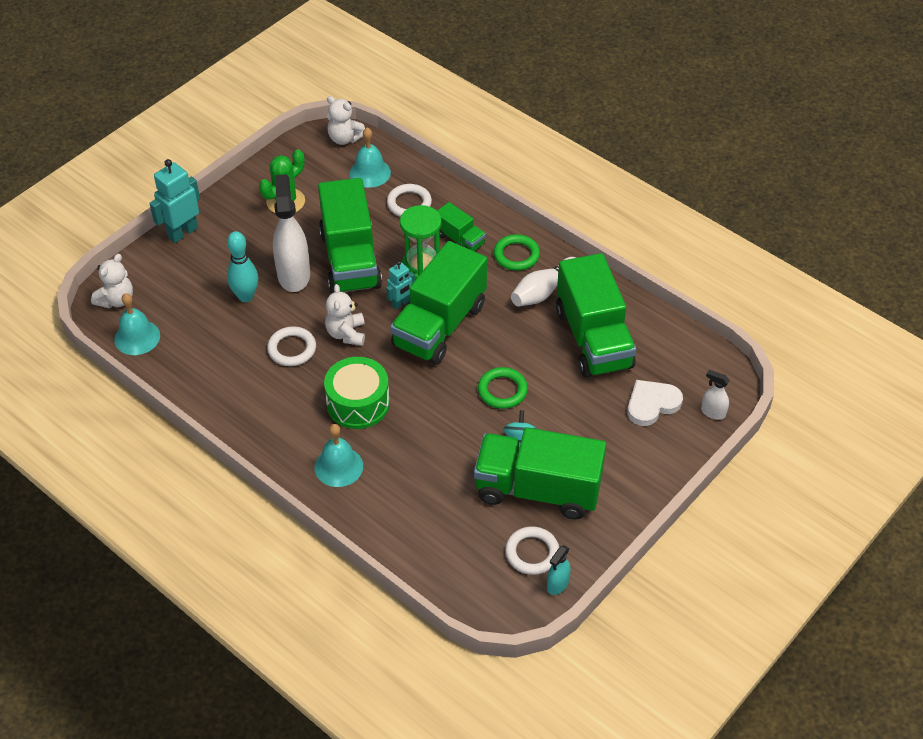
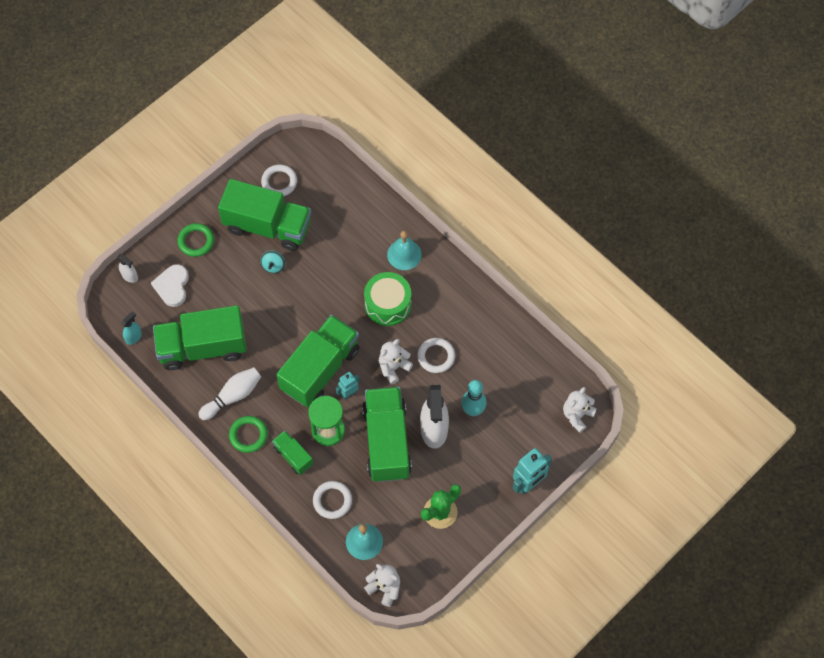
camera: 175 degrees left, 15 degrees up
(137, 337) = (557, 377): turquoise bell -> none
(346, 334) = (393, 367): white teddy bear -> white teddy bear turned 135 degrees counterclockwise
(502, 390) = (280, 307): green ring -> green ring (196, 241)
(557, 584) = (266, 160): turquoise spray bottle -> turquoise spray bottle (133, 337)
(593, 339) = (203, 347): green truck -> green truck turned 90 degrees counterclockwise
(652, 404) = (172, 286): white heart -> white heart turned 120 degrees clockwise

